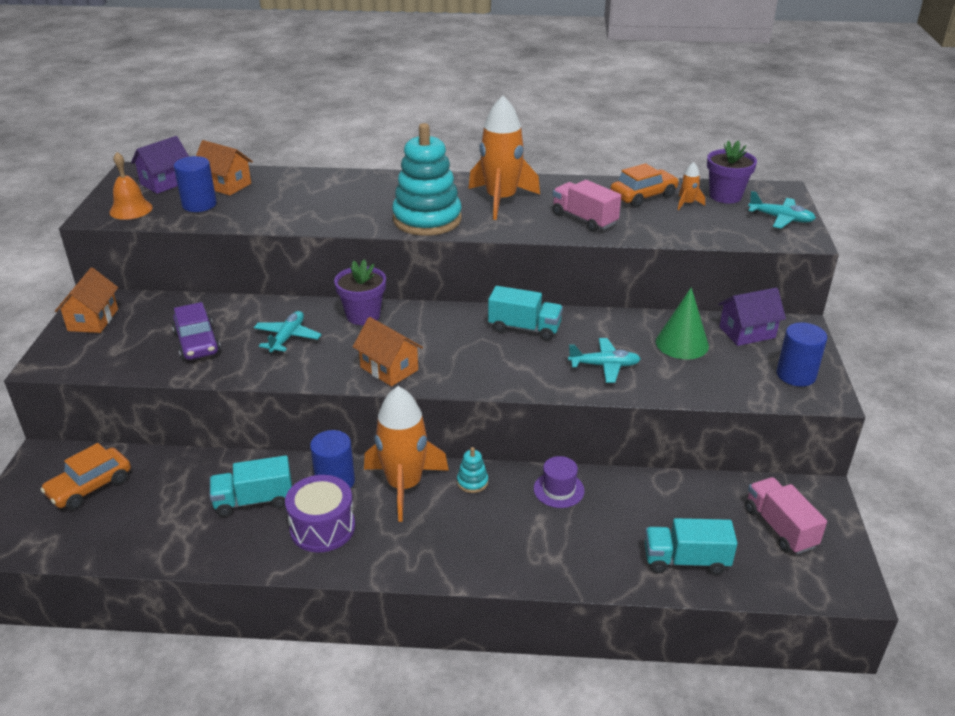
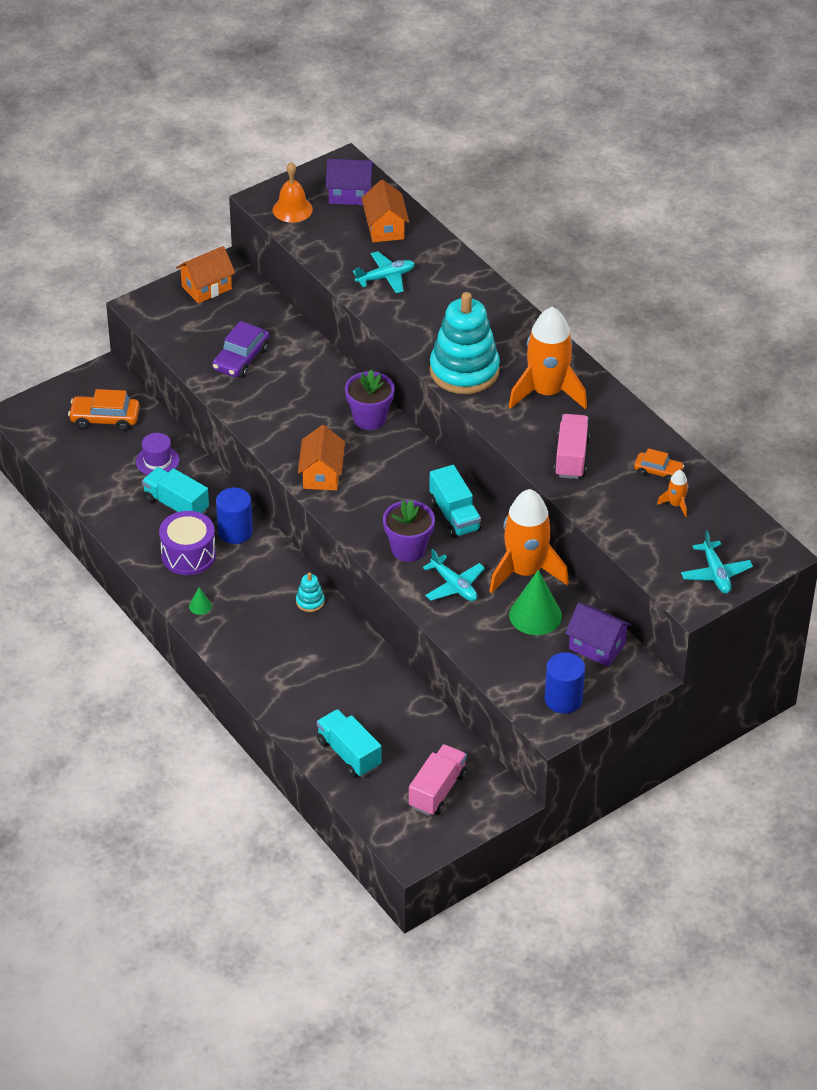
camera: 50 degrees right, 10 degrees up
(199, 204) = (340, 237): blue cylinder -> none
(287, 338) = (298, 399): turquoise plane -> turquoise plane (385, 277)
(394, 556) = (200, 606): none -> green cone
(404, 485) = (269, 569): orange rocket -> orange rocket (525, 571)
(558, 489) = (351, 651): purple hat -> purple hat (157, 461)
(643, 196) = (658, 471): orange car -> orange car, size x0.64
(725, 196) = (721, 522): purple flower pot -> purple flower pot (408, 549)

